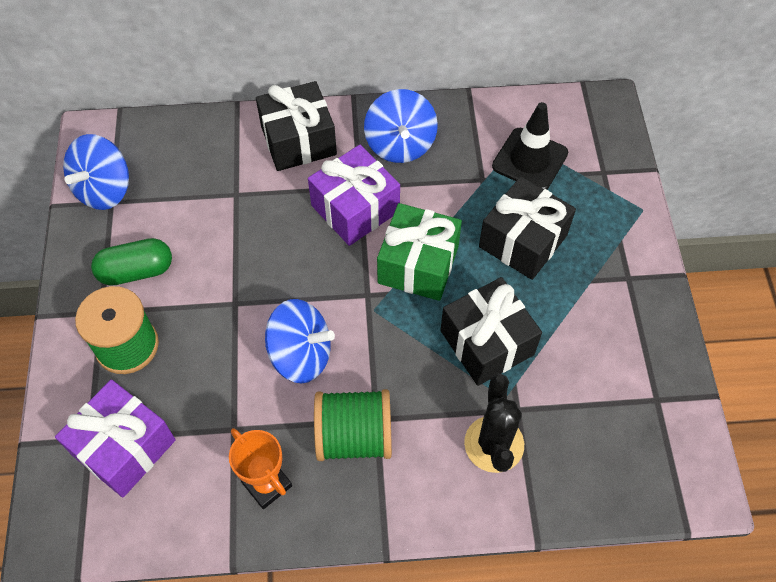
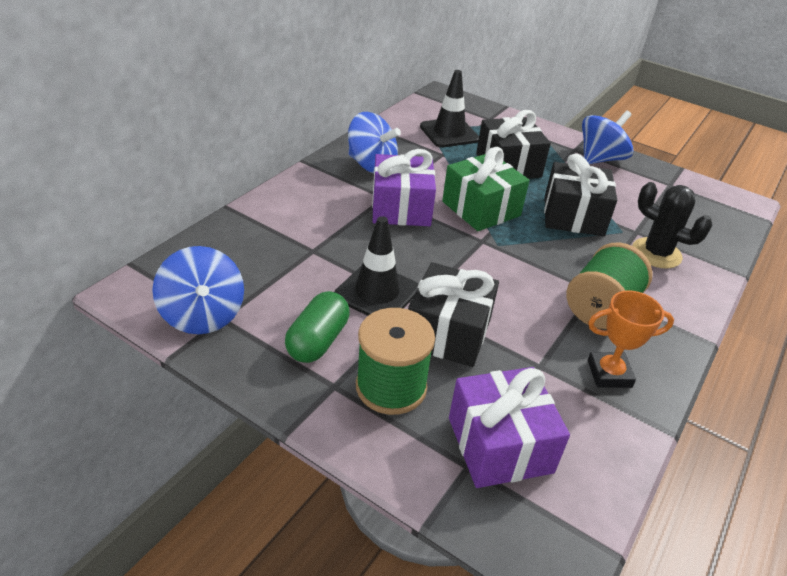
camera: 55 degrees left, 20 degrees down
(223, 268) = (377, 292): none -> black traffic cone
(298, 140) = (306, 199): black gift -> black gift (448, 332)
(301, 355) = (503, 296): blue spinning top -> blue spinning top (600, 159)

